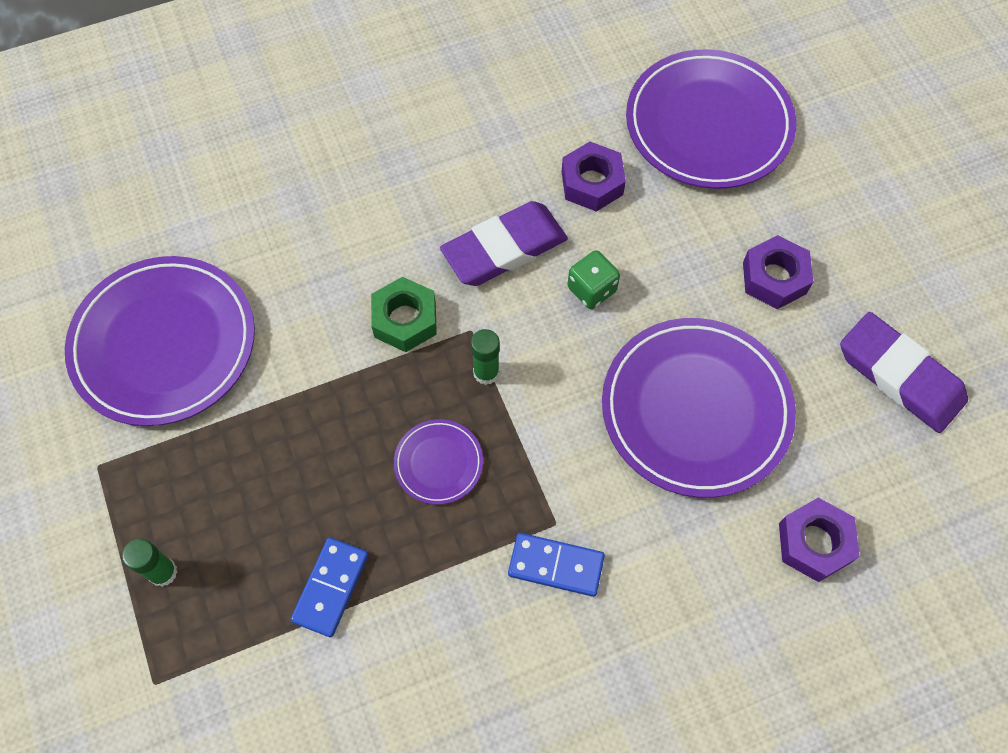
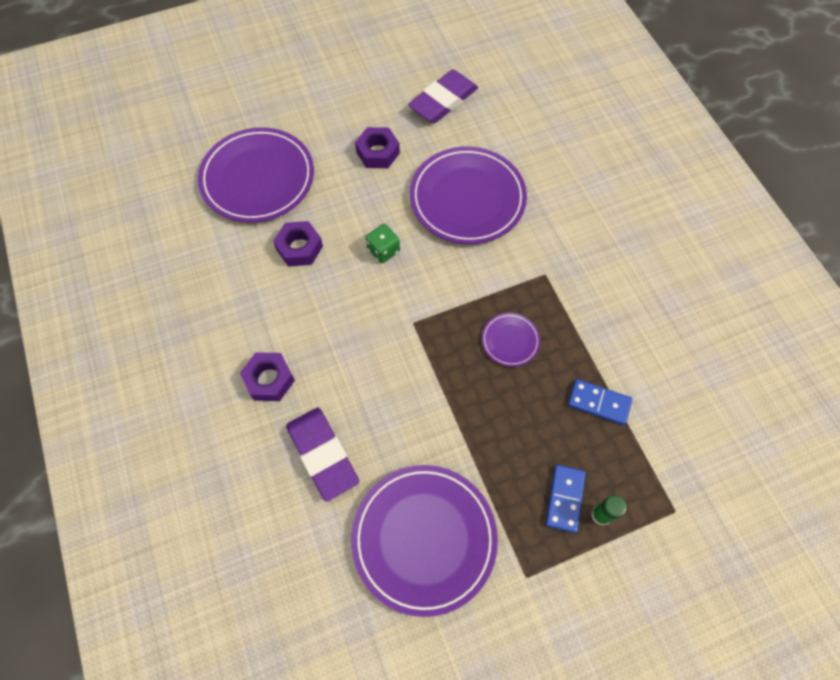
camera: 90 degrees left, 0 degrees up
(405, 320) = (405, 365): green nut -> none
(486, 372) = (445, 313): green glue stick -> none
(504, 248) = (349, 302): purple eraser -> purple eraser (322, 454)
(556, 565) = (571, 274): blue domino -> blue domino (564, 498)
(814, 543) = (545, 149): purple nut -> purple nut (269, 380)

